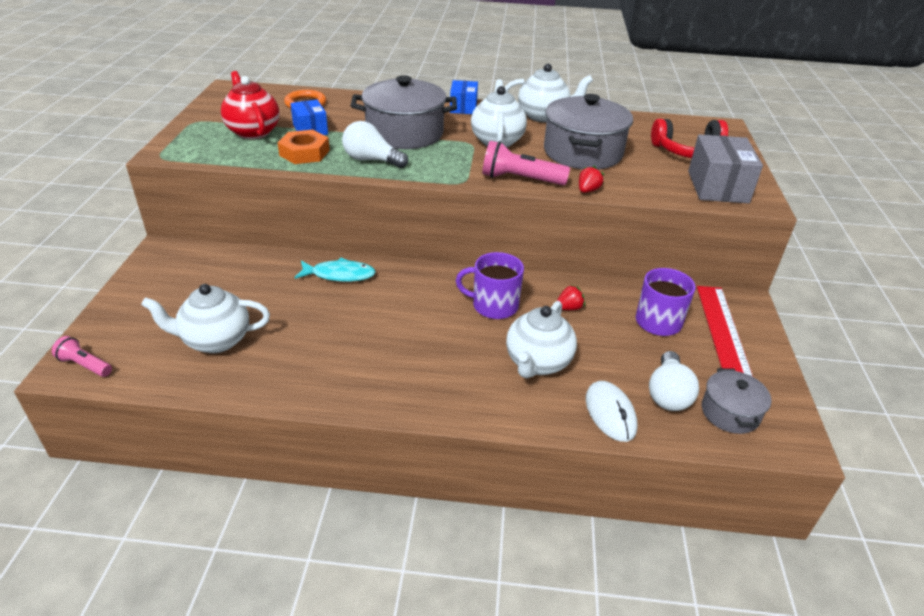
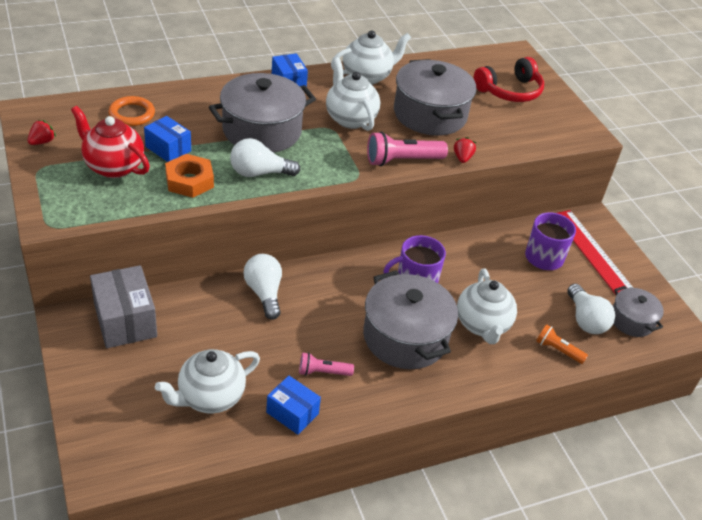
camera: 30 degrees left, 5 degrees up
(85, 365) = (112, 464): pink flashlight -> pink flashlight (322, 372)
(275, 378) = (292, 413): none -> blue box
(339, 275) = (264, 293): turquoise fish -> white light bulb
(444, 349) = (405, 337): none -> grey pot
(569, 308) = (473, 266): red strawberry -> red strawberry (42, 142)
(610, 413) = (557, 350): white mouse -> orange flashlight
(717, 187) = (553, 126): grey box -> grey box (125, 320)

